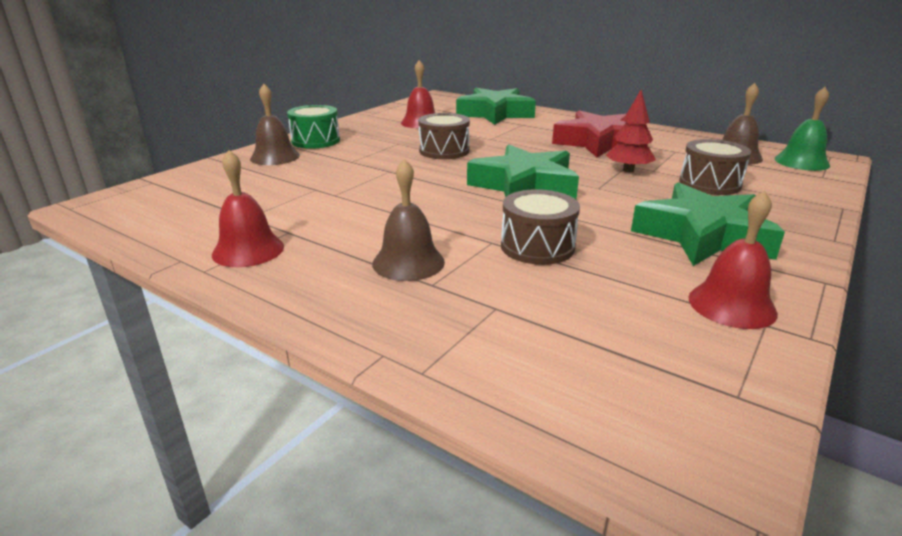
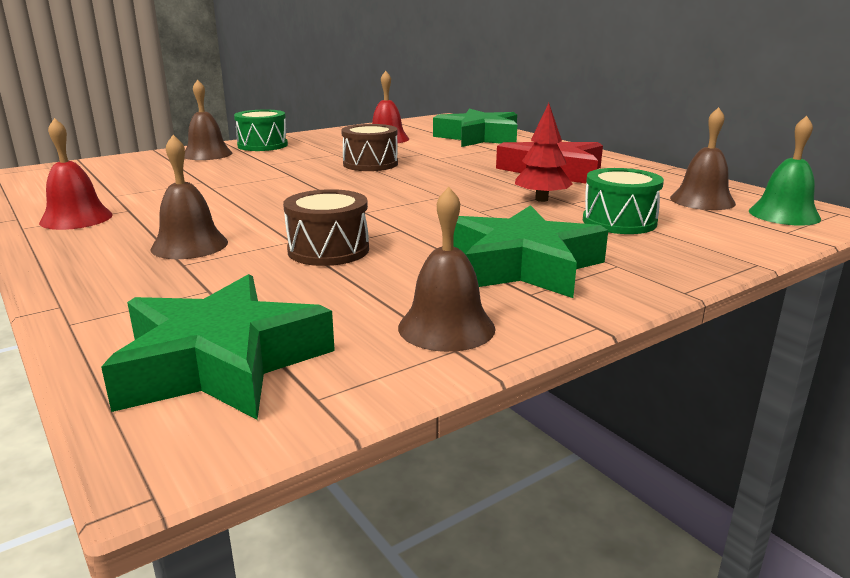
camera: 20 degrees right, 5 degrees down
(524, 186) = (402, 200): green star -> green star (221, 363)
(710, 184) = (619, 222): brown drum -> green drum
(732, 305) = (446, 327): red bell -> brown bell

